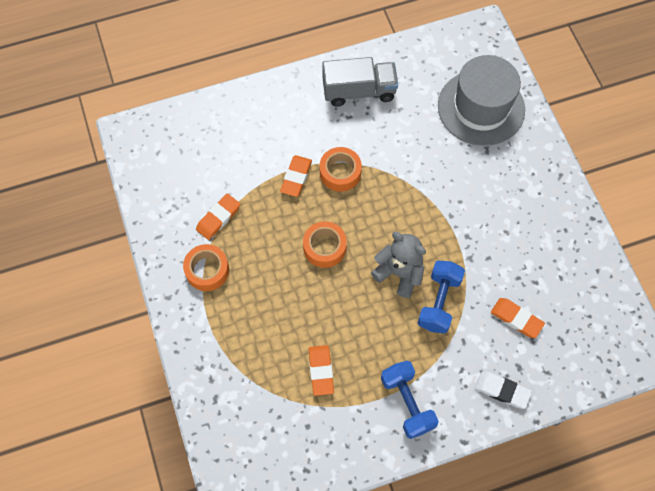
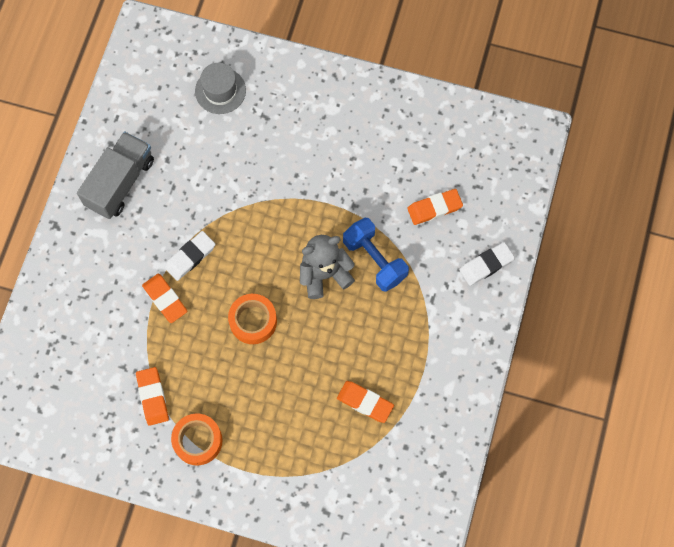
camera: 55 degrees left, 5 degrees up
(340, 172) = (190, 257): orange tape -> white eraser
(407, 403) = (443, 349): blue dumbbell -> none
(481, 107) = (220, 91): grey hat -> grey hat, size x0.53

